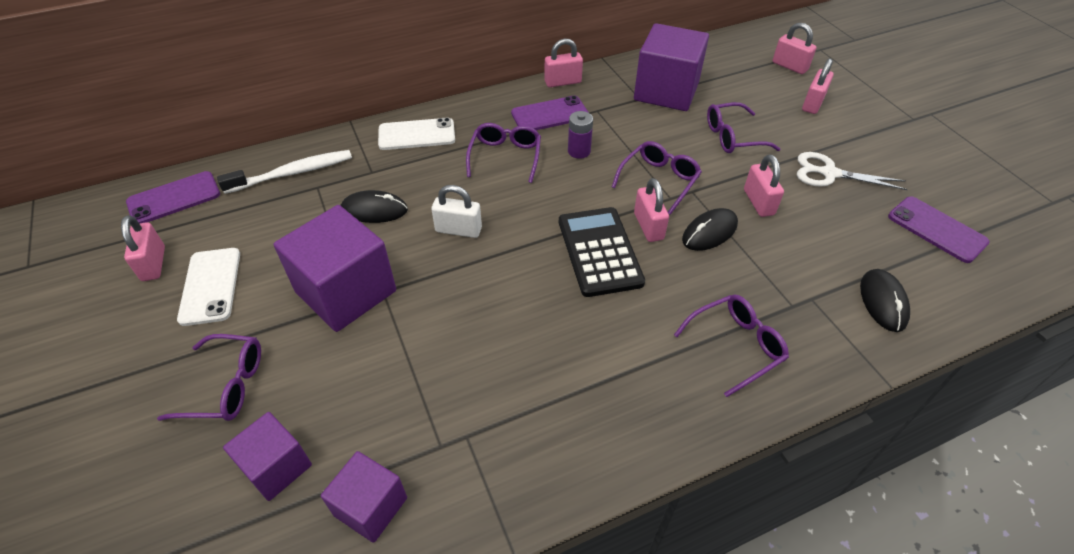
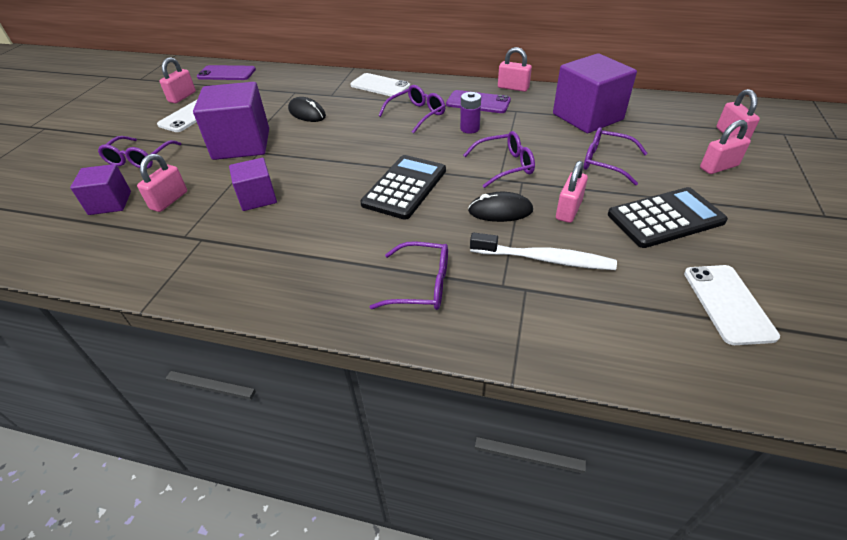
camera: 40 degrees right, 5 degrees down
(226, 386) = (139, 159): purple glasses -> purple glasses turned 60 degrees clockwise
(293, 173) = (292, 81): white toothbrush -> white toothbrush (545, 259)
(371, 506) = (119, 243): purple cube -> purple cube (257, 198)
(458, 230) = (337, 140): white padlock -> none
(648, 226) = (458, 188): pink padlock -> pink padlock (169, 200)
(829, 173) = (665, 218): white scissors -> black calculator
(883, 302) = (589, 324): black mouse -> none
(936, 229) = (728, 303): purple phone -> white phone

